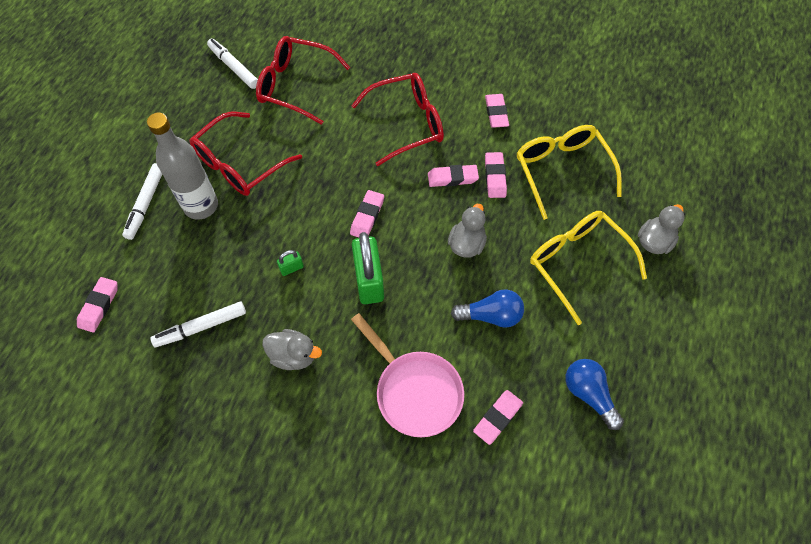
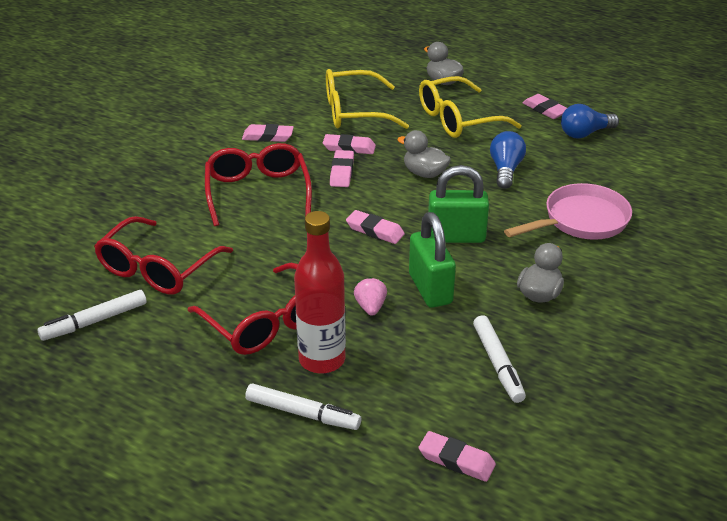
camera: 80 degrees left, 25 degrees down
(201, 206) = (322, 360): grey bottle -> red bottle
(264, 228) = (370, 307): none -> pink strawberry
(291, 268) = (430, 289): green padlock -> green padlock, size x2.25
(497, 417) = (606, 179): pink eraser -> pink eraser (545, 110)

